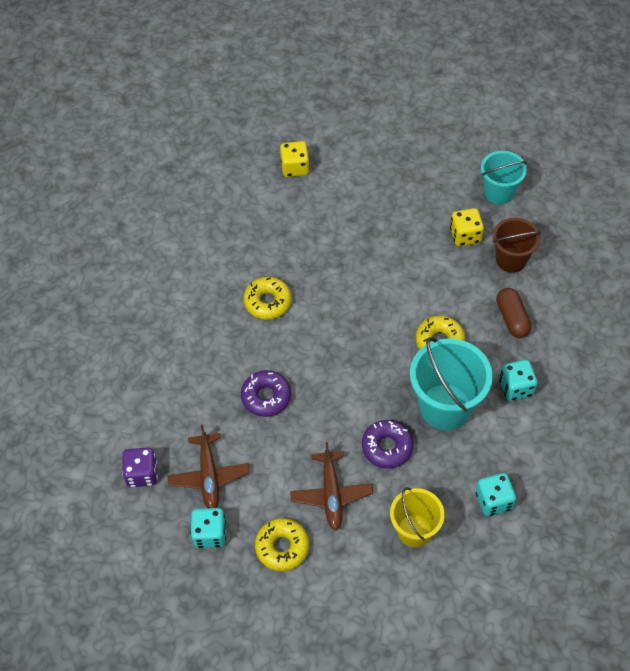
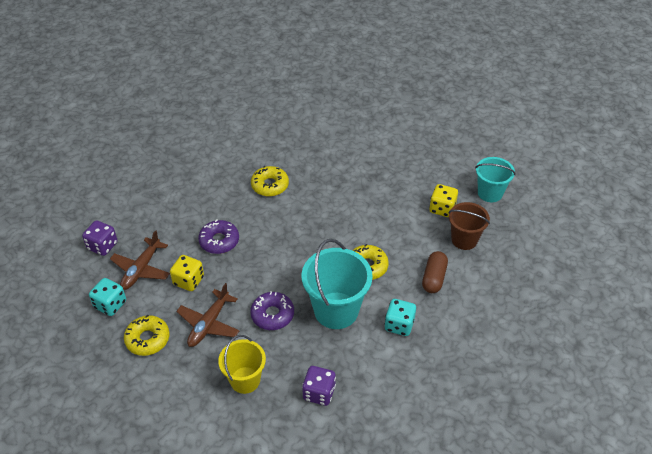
camera: 30 degrees right, 10 degrees down
(295, 168) = (356, 116): yellow dice -> yellow dice (188, 281)
(493, 501) = (319, 393): turquoise dice -> purple dice

